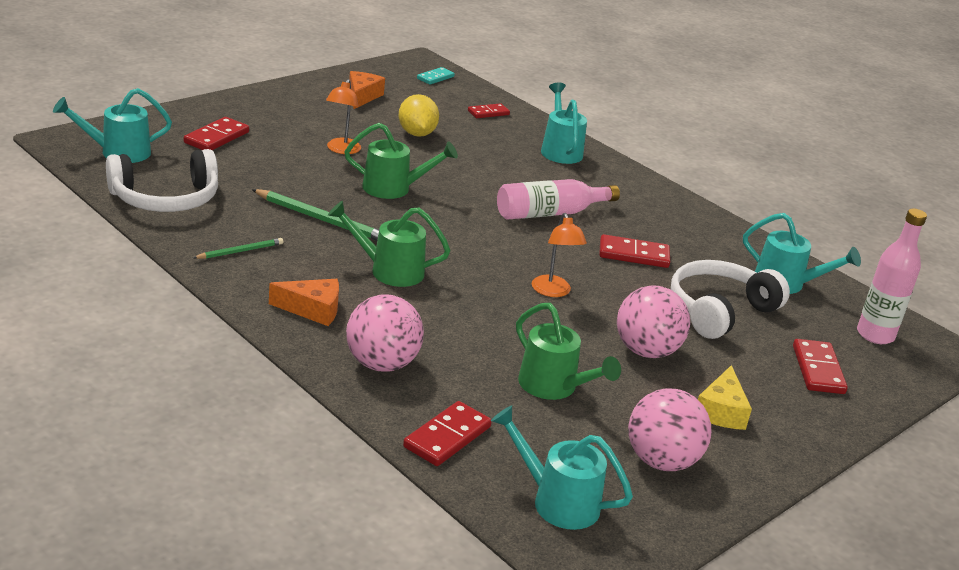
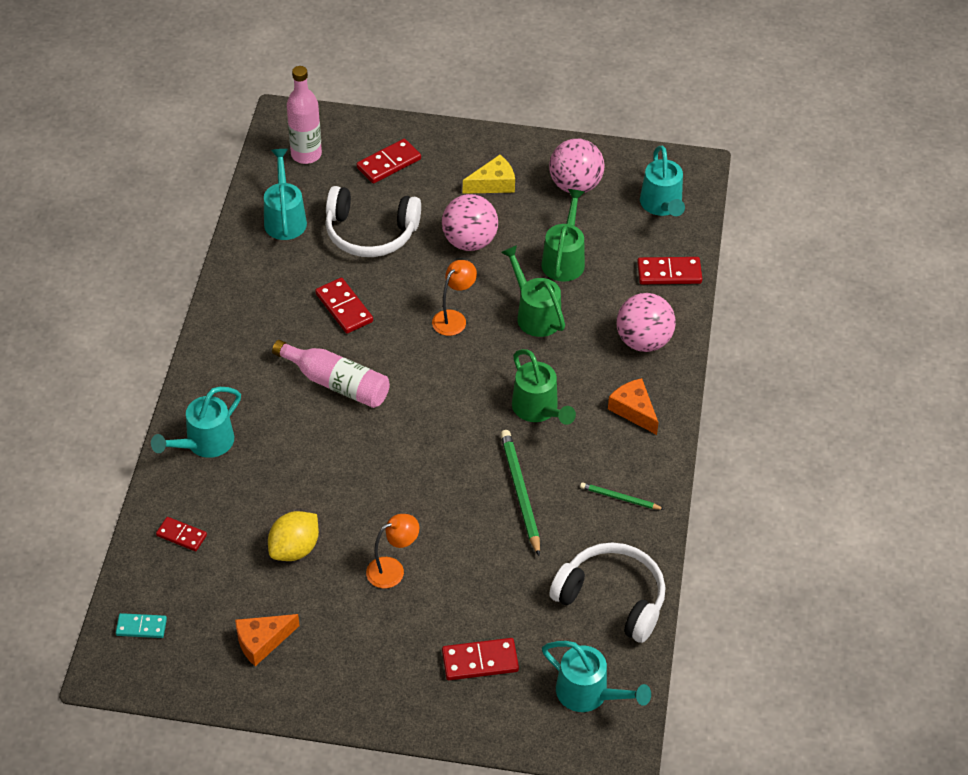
camera: 125 degrees left, 20 degrees up
(394, 189) = (417, 490): green watering can -> green watering can (535, 314)

